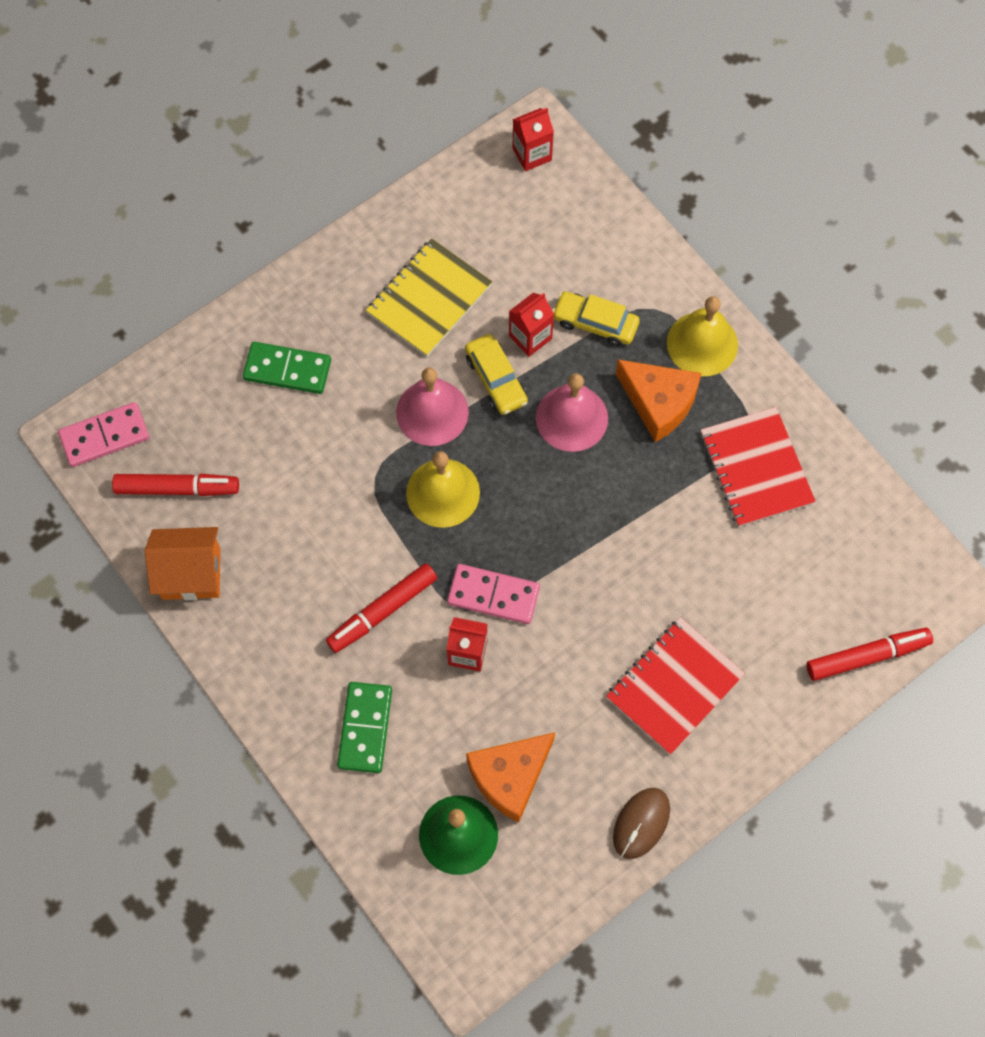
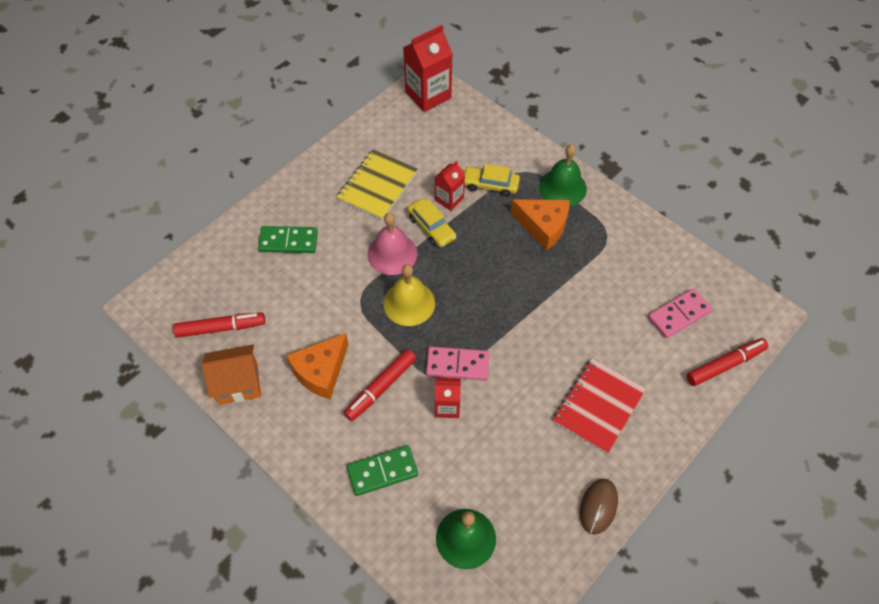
camera: 10 degrees left, 10 degrees down
(105, 436) = (165, 302): pink domino -> pink domino (679, 315)
(365, 728) = (382, 472): green domino -> green domino turned 75 degrees clockwise
(510, 777) = (495, 489): orange cheese -> orange cheese (321, 371)
(532, 154) = (428, 95): red carton -> red carton, size x1.74
(571, 418) = (487, 243): pink bell -> none
(702, 343) = (562, 187): yellow bell -> green bell
(756, 468) = (617, 257): red notebook -> none

